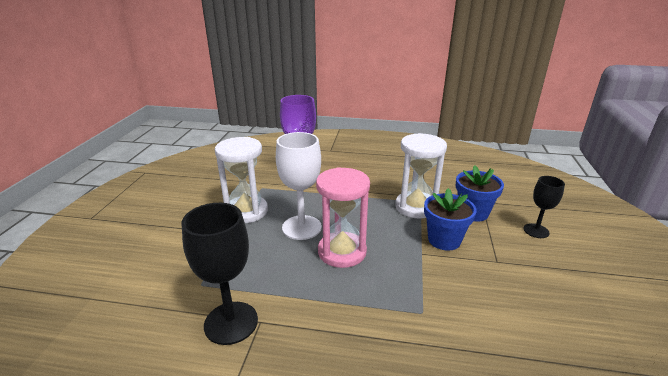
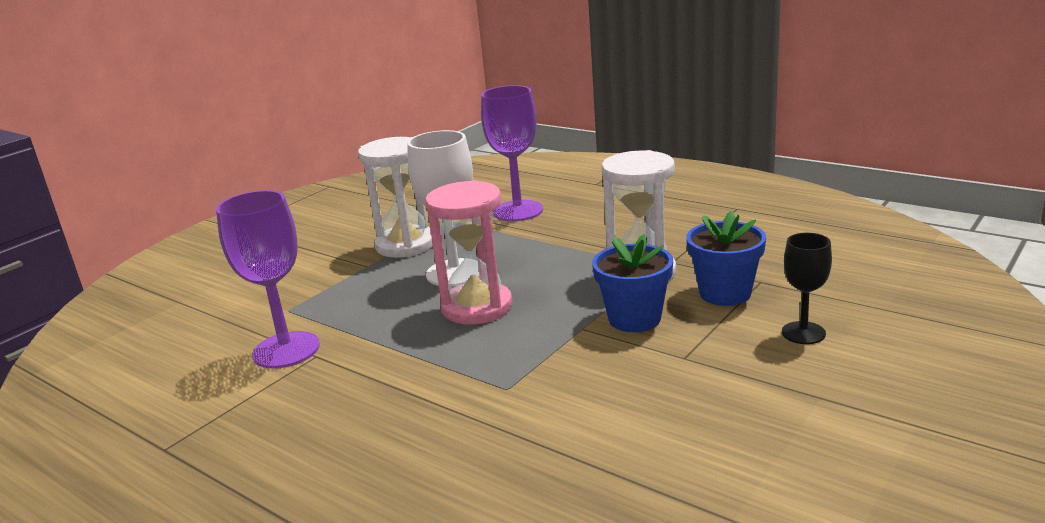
camera: 30 degrees right, 5 degrees down
(231, 323) = (286, 350): black goblet -> purple goblet

